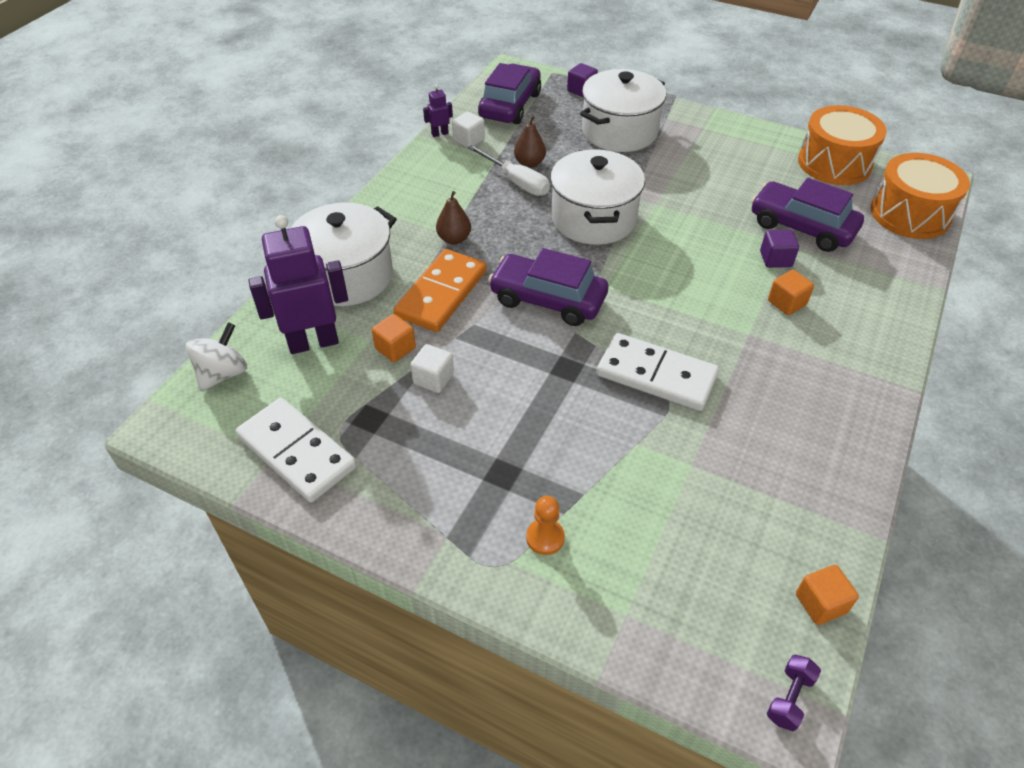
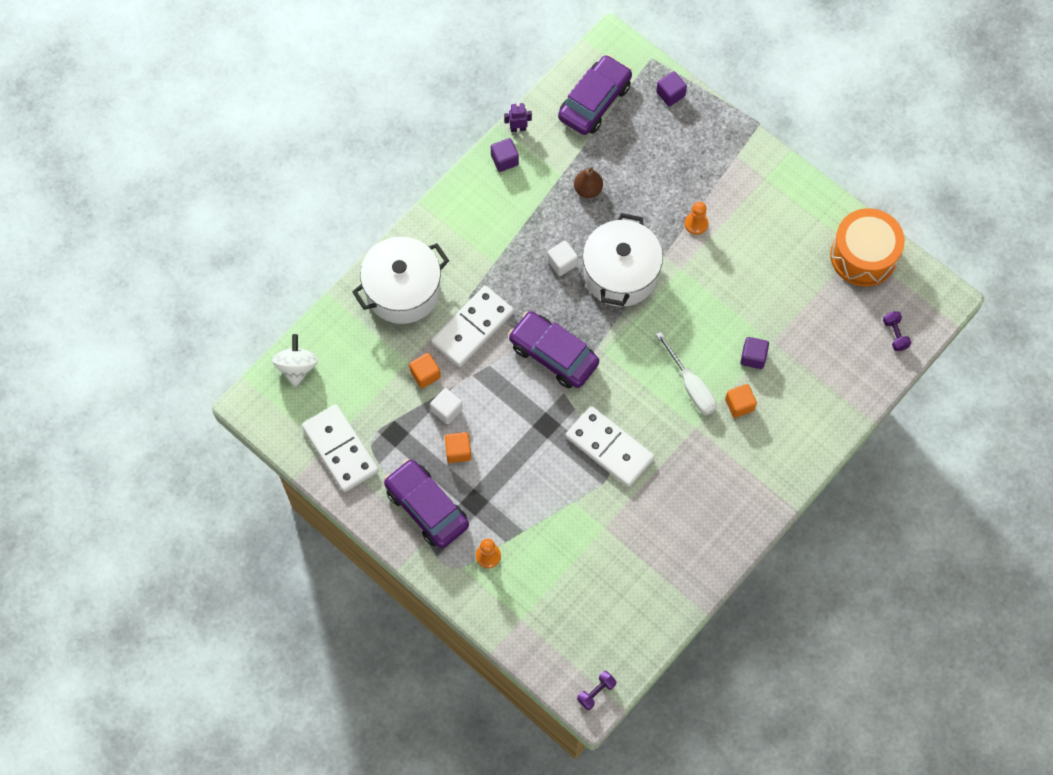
camera: 15 degrees right, 20 degrees up
(223, 374) = (297, 367): white spinning top -> white spinning top turned 45 degrees counterclockwise
(313, 342) = (366, 353): purple robot -> none
(433, 157) = (504, 160): none -> purple cube
(441, 294) = (472, 328): orange domino -> white domino
(454, 239) = (497, 269): brown pear -> none
(469, 140) = (542, 144): white cube -> white cube (562, 263)
(516, 182) = (569, 211): white screwdriver -> white screwdriver (690, 386)
(619, 131) = (684, 165): white pot -> none
(653, 169) = (696, 224): none -> orange pawn
(801, 227) = (793, 326): purple car -> purple car (426, 508)
(820, 603) = (642, 643): orange cube -> orange cube (458, 451)
(910, 214) = (895, 334): orange drum -> purple dumbbell

